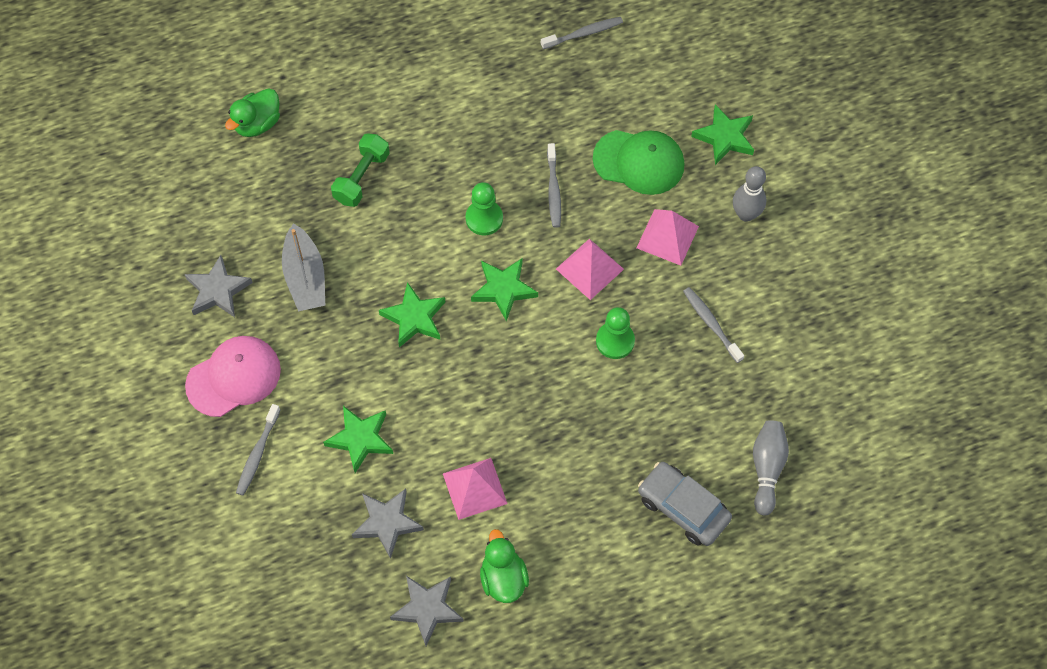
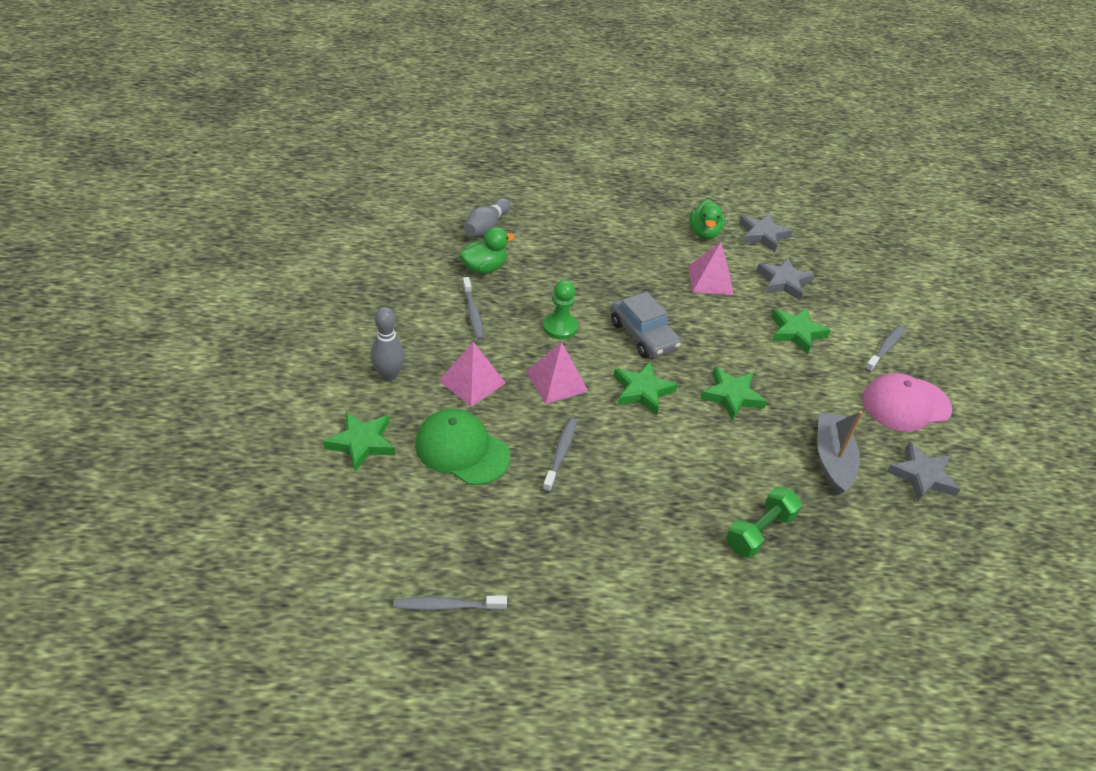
camera: 165 degrees left, 20 degrees down
(257, 123) = (876, 633): green duck -> green duck (484, 268)
(484, 218) = (640, 452): green pawn -> none
(683, 508) = (559, 227): grey car -> grey car (643, 335)

